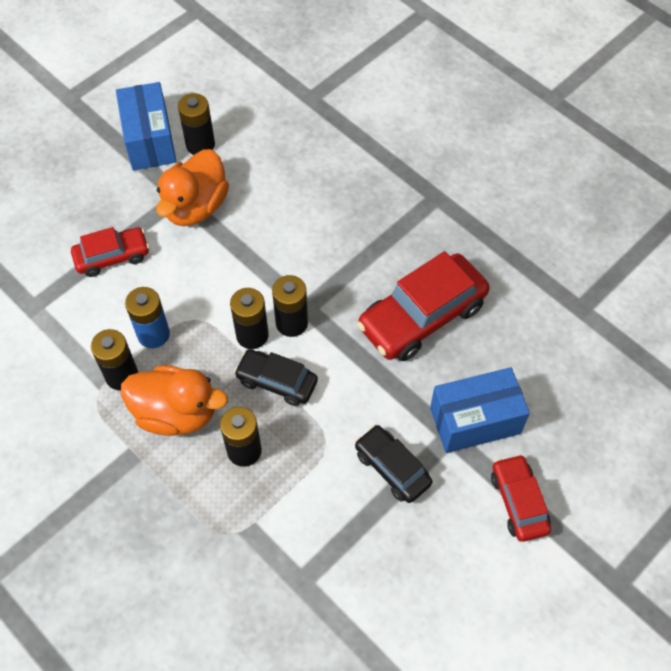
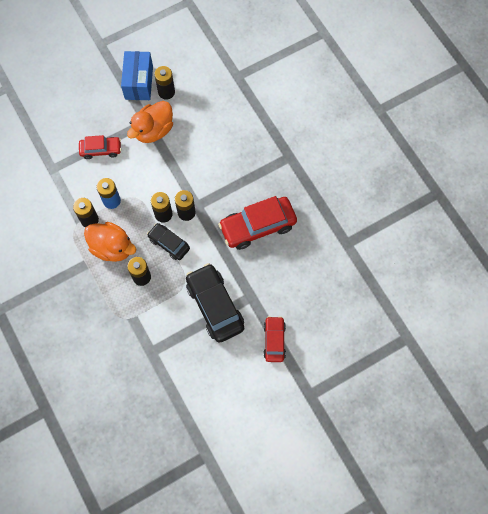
camera: 15 degrees right, 10 degrees up
(392, 468) = (215, 306): black car -> black car, size x1.72
(475, 421) = (266, 292): blue box -> none

